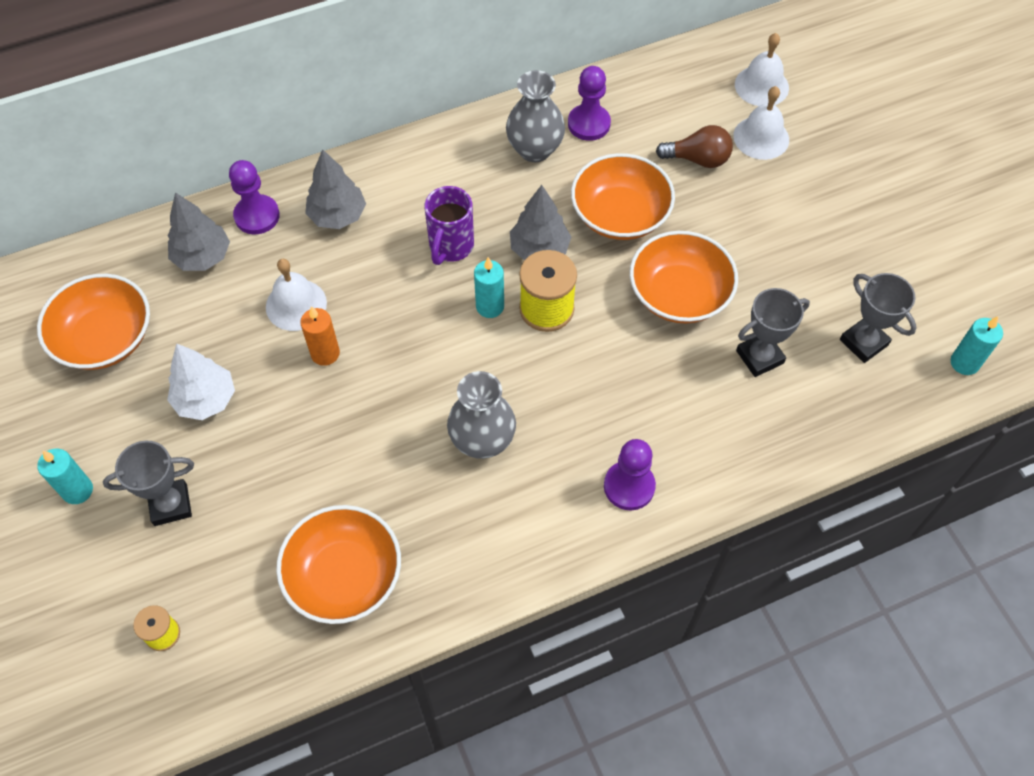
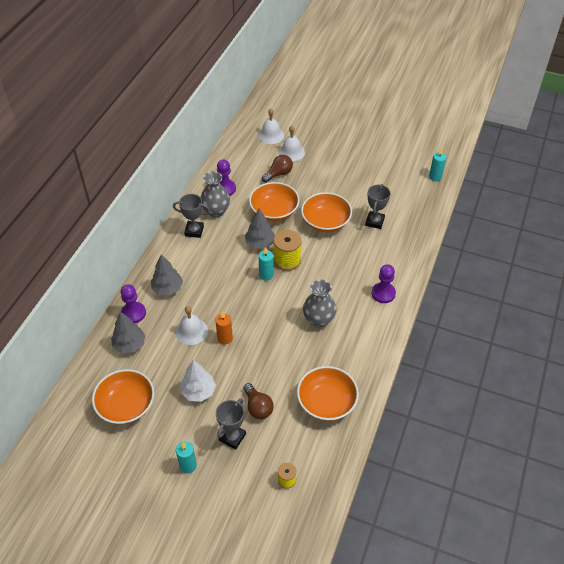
camera: 45 degrees left, 10 degrees down
(249, 494) = (258, 407): none -> brown light bulb
(450, 247) = (226, 266): purple mug -> none
(863, 342) = (400, 193): grey trophy -> grey trophy (194, 231)

